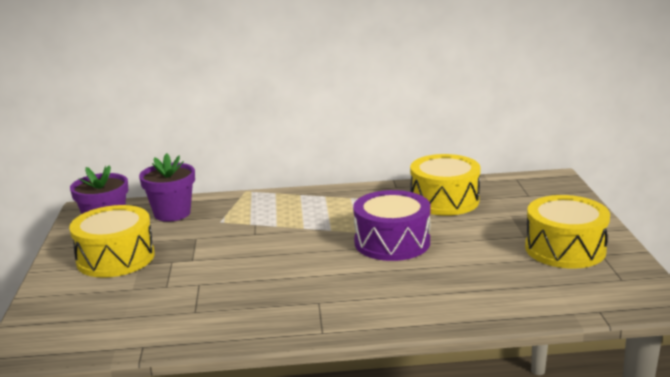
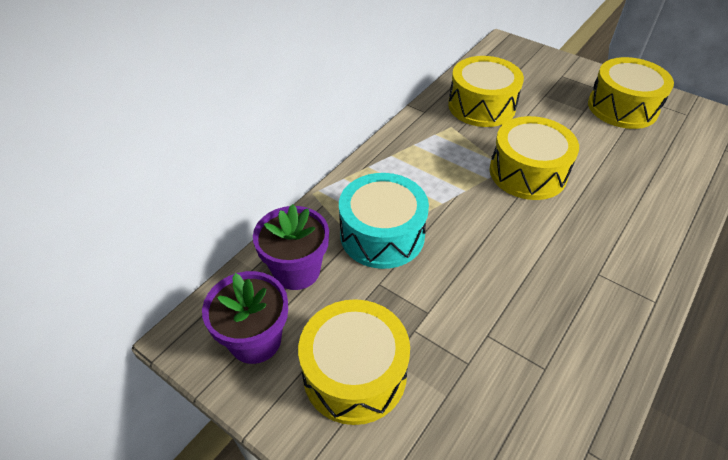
camera: 50 degrees left, 25 degrees up
(240, 222) = (382, 235): none -> turquoise drum
(392, 242) = (527, 172): purple drum -> yellow drum

